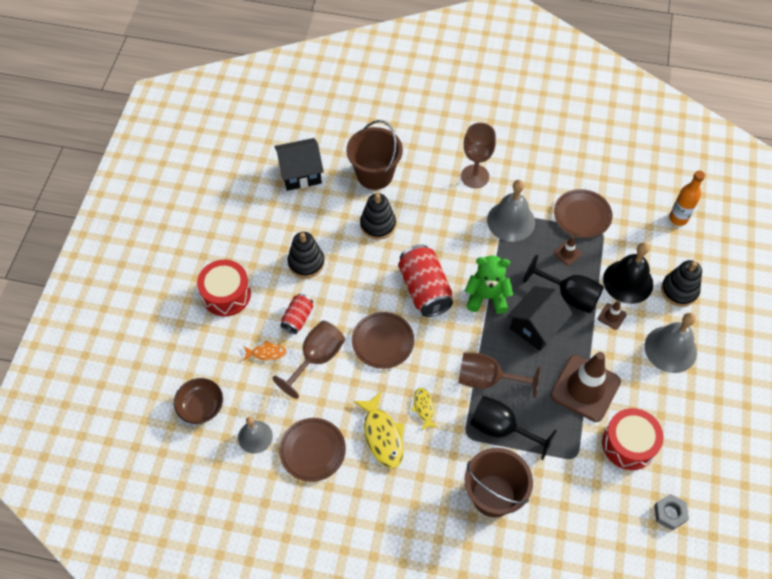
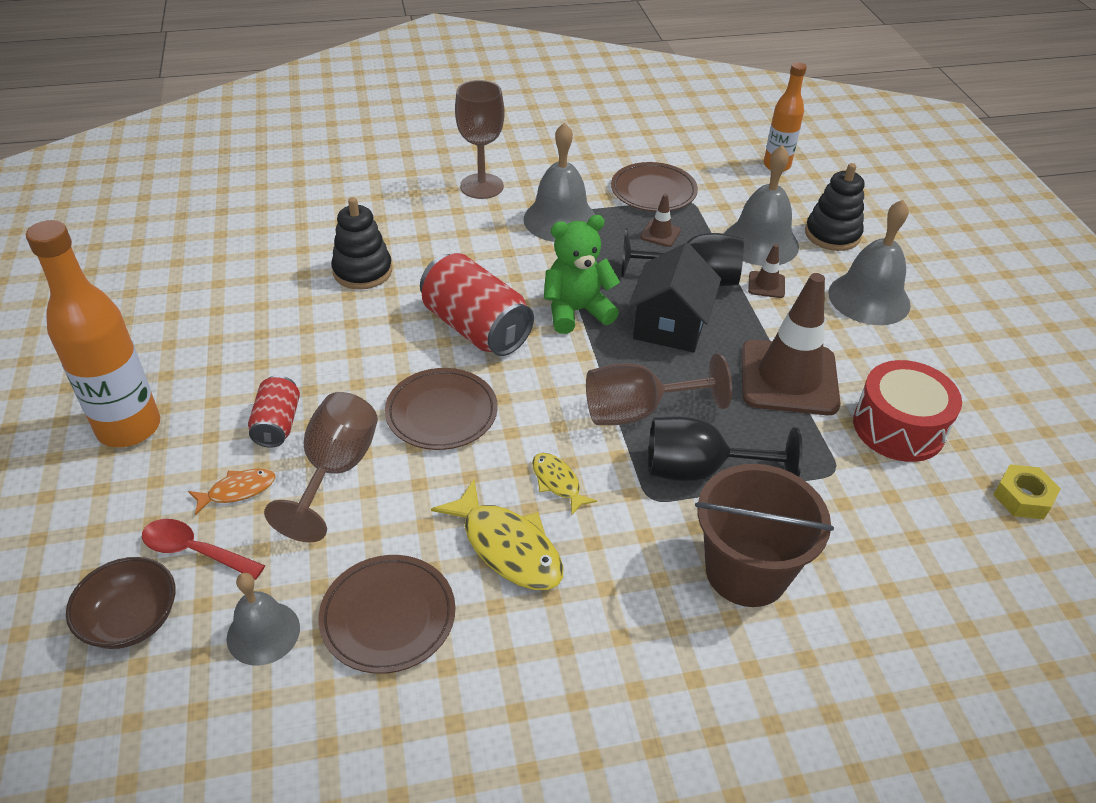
camera: 25 degrees left, 15 degrees down
(226, 294) = (129, 428): red drum -> orange bottle
(237, 380) = (194, 551): none -> red spoon
(300, 173) = (209, 242): black house -> none
(306, 262) = (262, 346): black stacking toy -> none
(375, 175) = (331, 217): brown bucket -> none
(628, 281) = (760, 242): black bell -> grey bell
(669, 513) = (1022, 497): grey nut -> yellow nut

